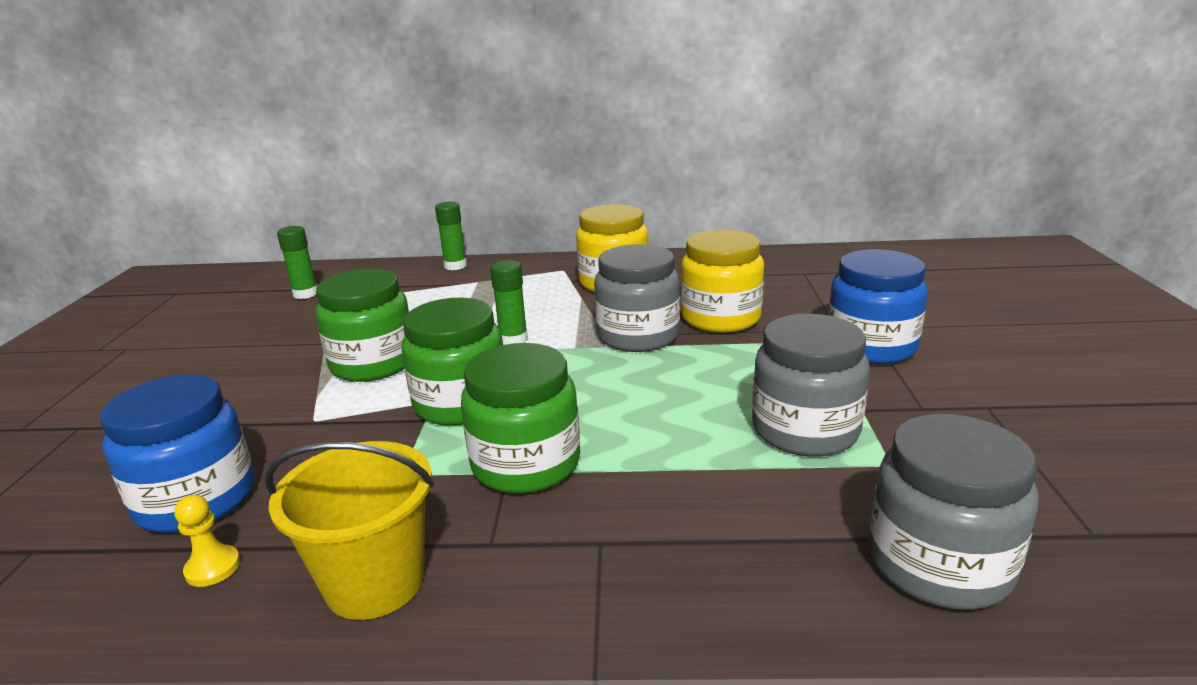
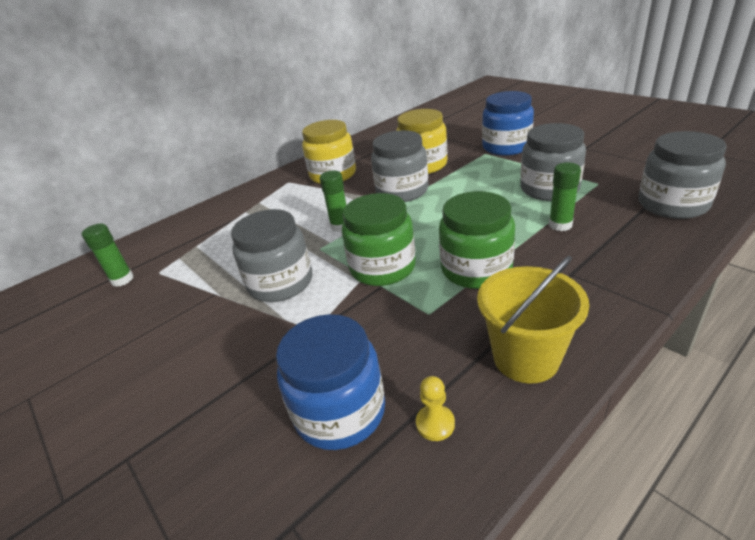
camera: 40 degrees left, 10 degrees up
(373, 363) = (281, 283): green jar -> grey jar
(455, 266) = (208, 211): green glue stick -> green glue stick (560, 225)

